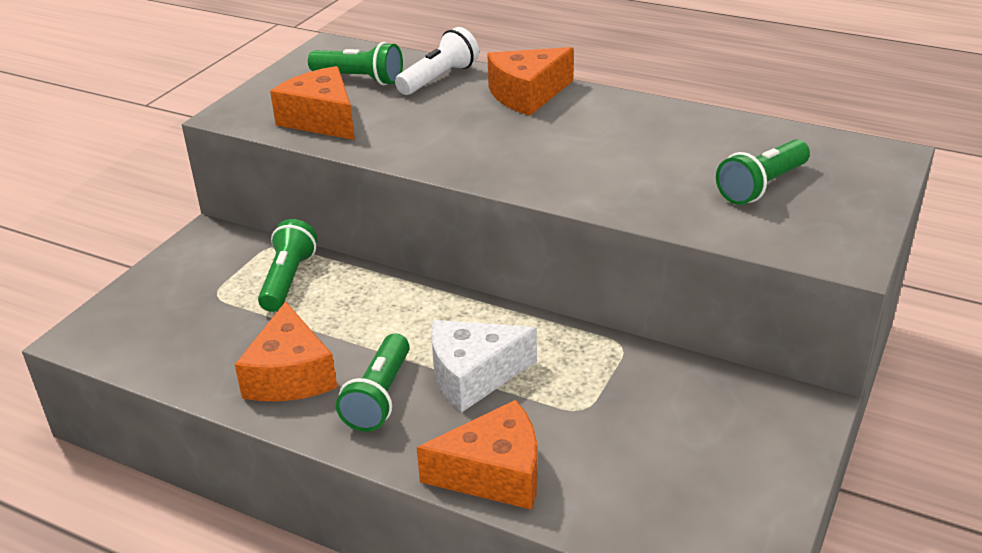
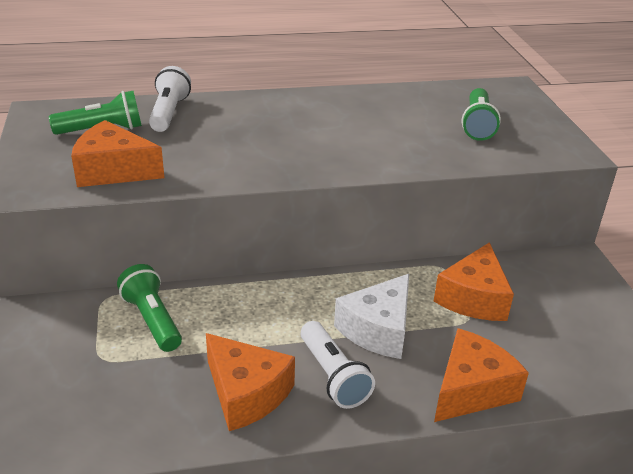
camera: 40 degrees left, 0 degrees up
(379, 397) = (333, 376): green flashlight -> white flashlight
(527, 95) = (252, 107): orange cheese -> orange cheese (474, 298)

